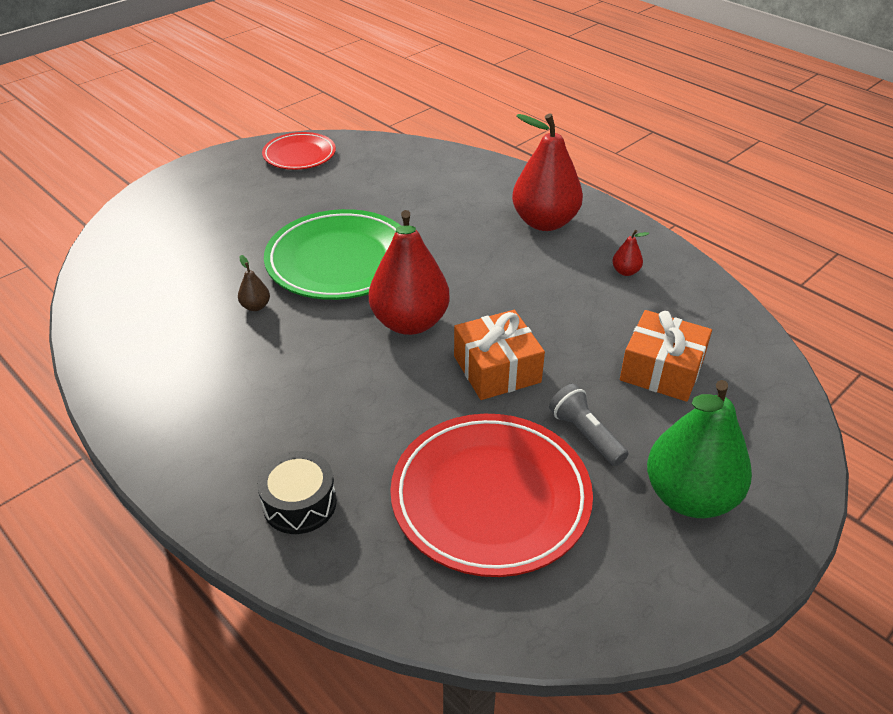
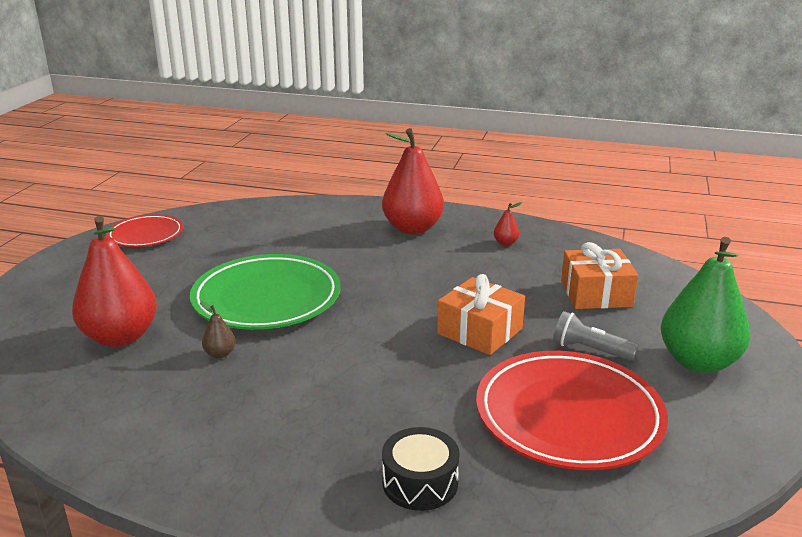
camera: 30 degrees left, 15 degrees down
(410, 322) = (376, 322): red pear -> red pear (120, 337)

